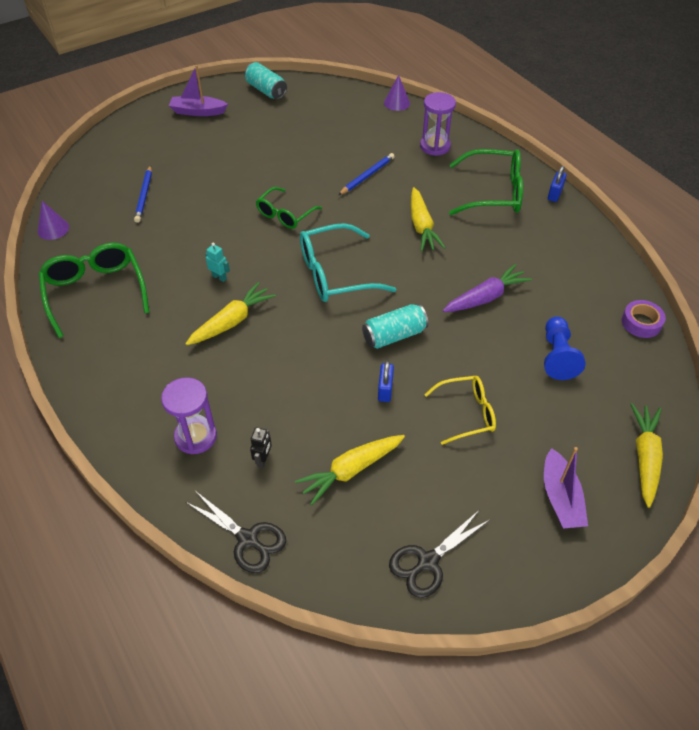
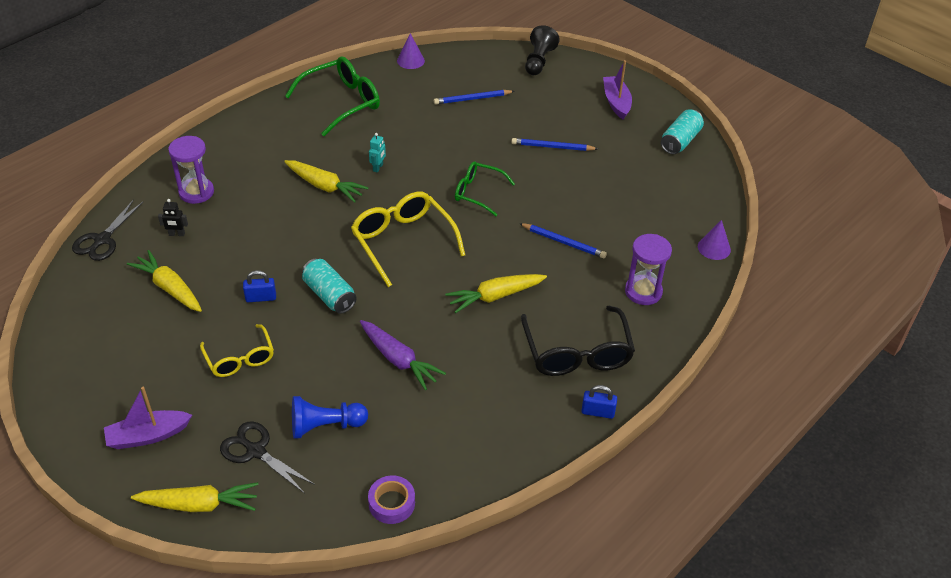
camera: 75 degrees right, 5 degrees down
(110, 144) = (539, 61): none -> black pawn
(241, 159) = (552, 147): none -> blue pencil
(335, 274) = (402, 241): turquoise glasses -> yellow glasses
(427, 561) = (82, 348): black scissors -> black scissors (256, 451)
(494, 193) = (577, 353): green glasses -> black glasses

